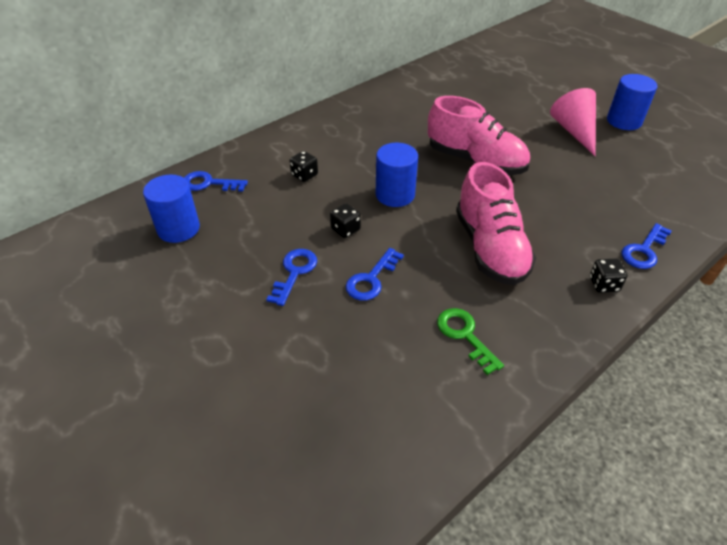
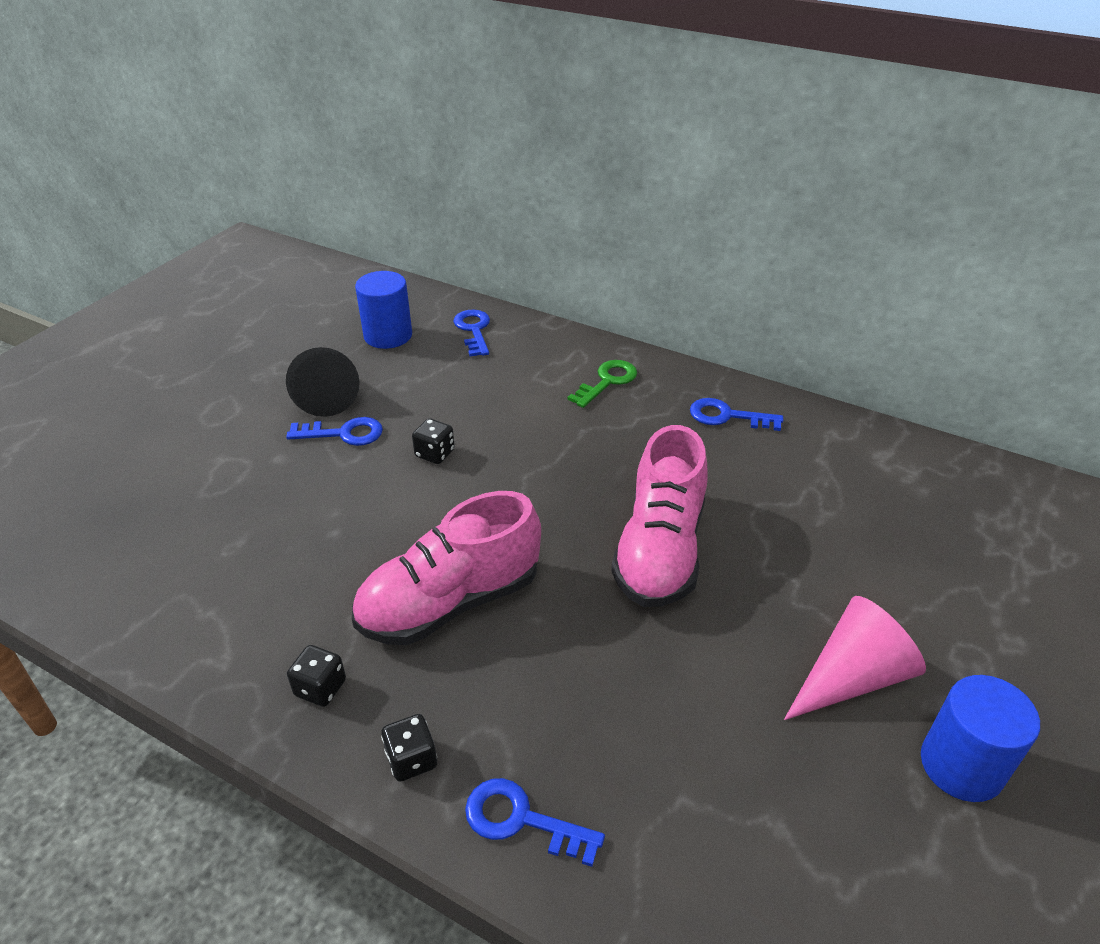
camera: 70 degrees right, 5 degrees down
(235, 275) = (328, 394): none -> black cone
(304, 175) = (527, 393): black dice -> black dice (320, 688)
(371, 279) = (350, 497): blue key -> blue key (727, 416)
(395, 195) = (527, 481): blue cylinder -> none
(465, 335) = (269, 604): green key -> green key (607, 381)

